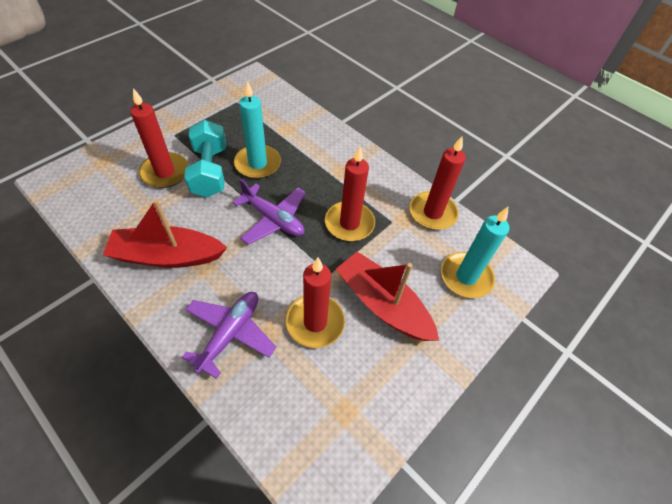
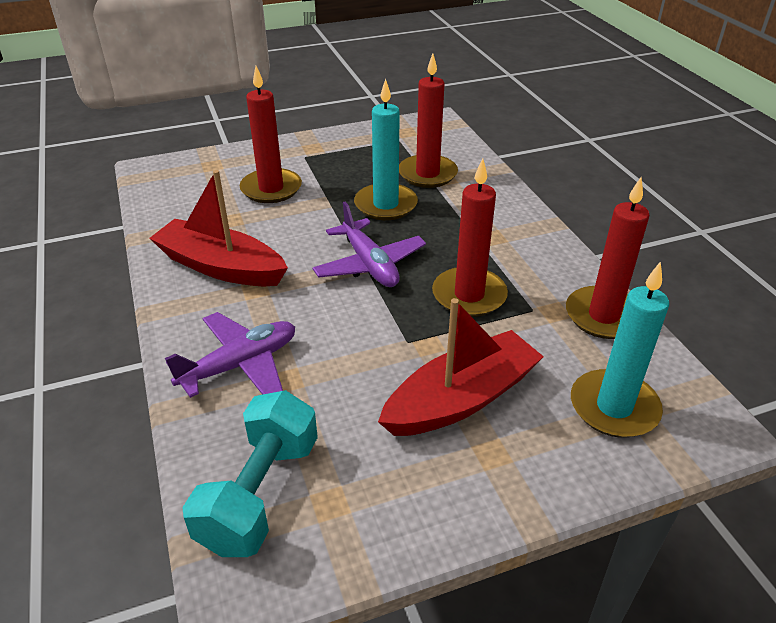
camera: 30 degrees right, 15 degrees down
(209, 171) = (322, 199): turquoise dumbbell -> turquoise dumbbell (260, 493)
(315, 322) = (353, 388): red candle -> red candle (427, 174)
(383, 304) = (461, 399): red boat -> red boat turned 75 degrees clockwise

